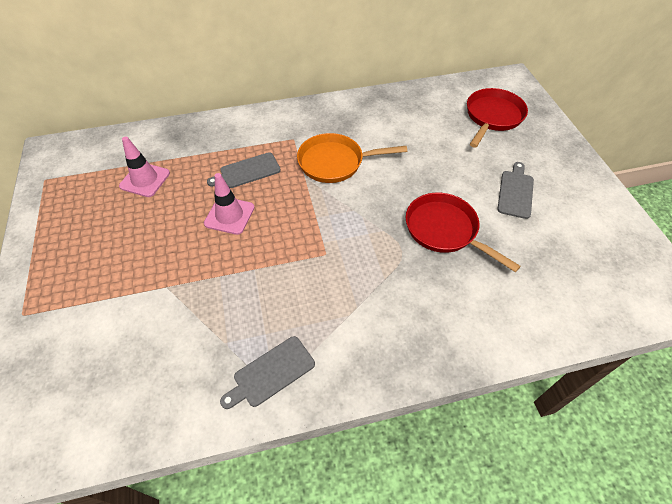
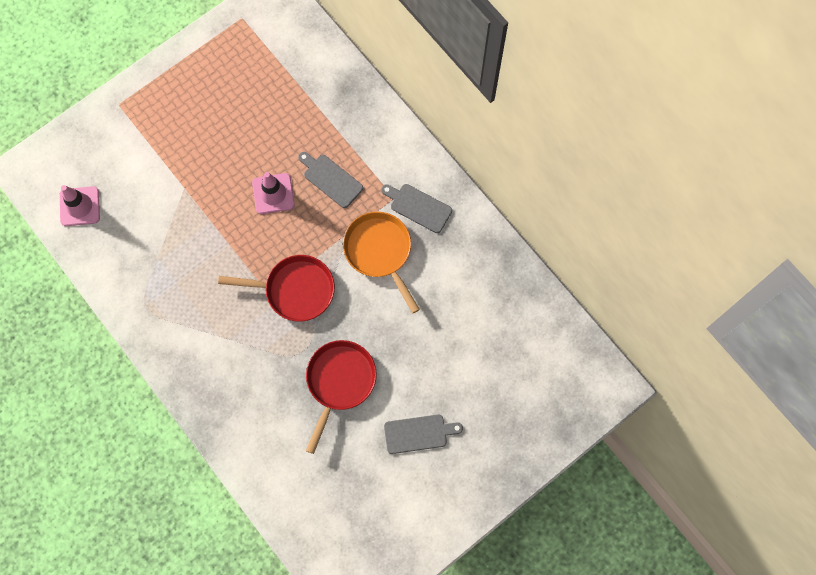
camera: 65 degrees right, 20 degrees up
(145, 180) = (280, 99): pink traffic cone -> pink traffic cone (80, 206)
(271, 373) = (148, 302): grey cutting board -> grey cutting board (418, 207)
(492, 117) = (527, 383): red pan -> red pan (295, 290)

